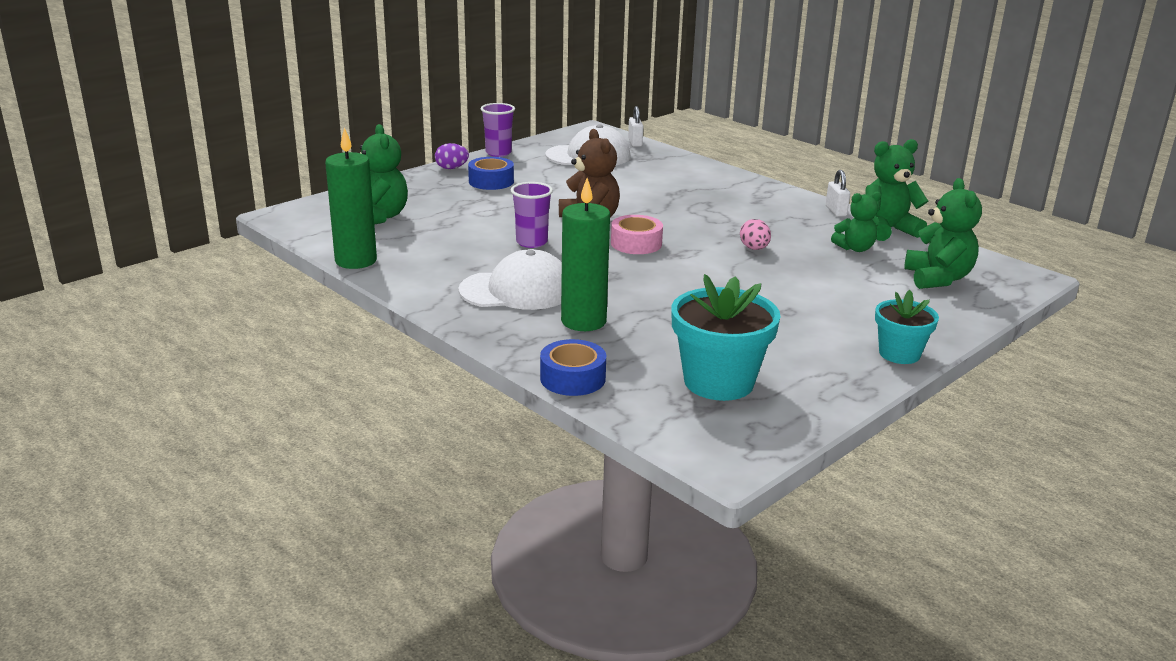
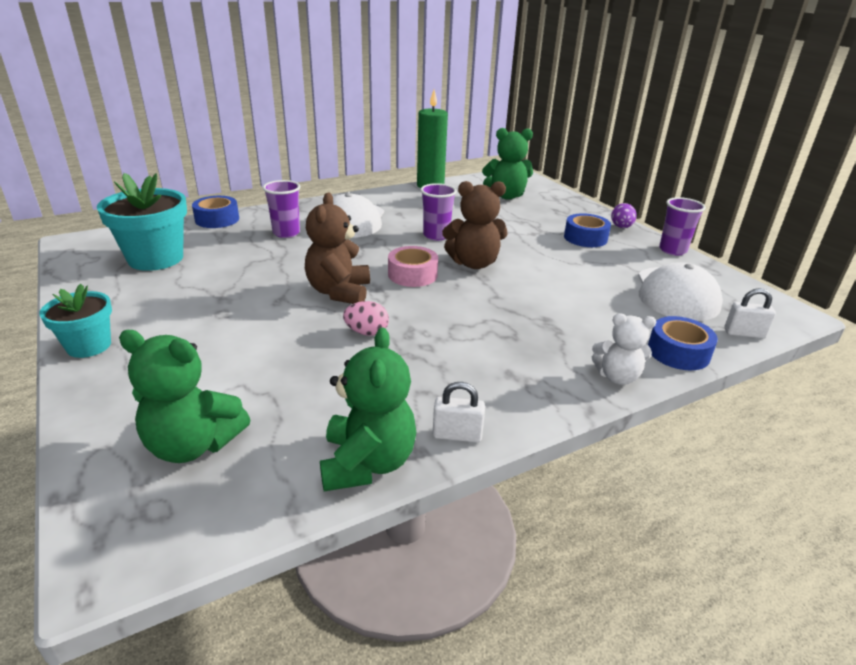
camera: 105 degrees right, 5 degrees up
(583, 321) = (286, 233): green candle -> purple cup
(679, 159) = (678, 352): none -> blue tape
(700, 269) = (339, 292): none -> brown teddy bear
(727, 175) = (617, 377): none -> white teddy bear
(855, 248) = (325, 406): green teddy bear -> none

